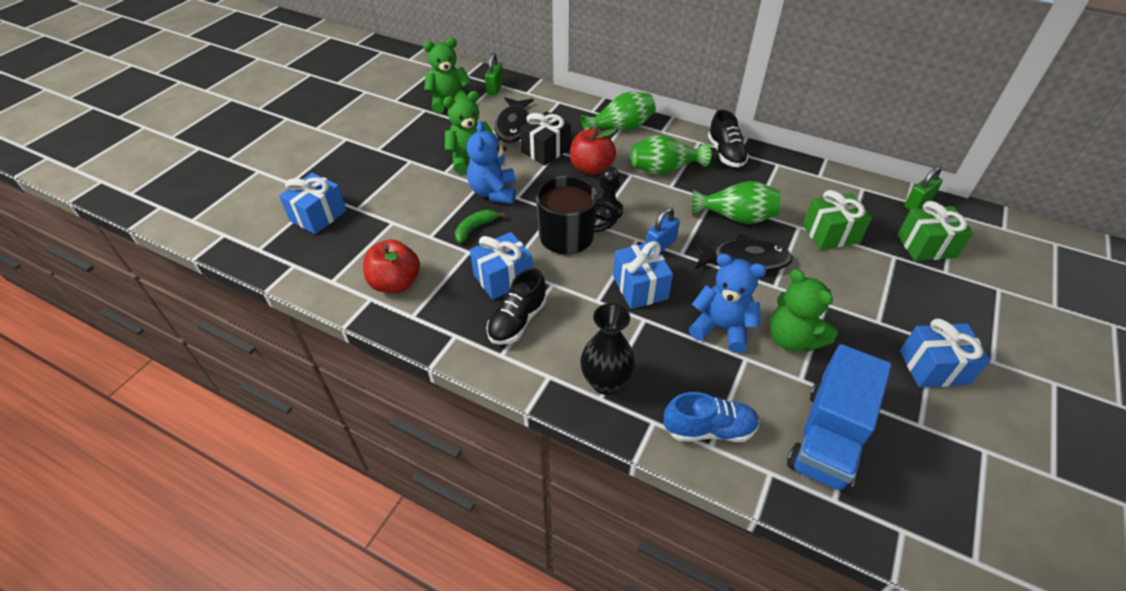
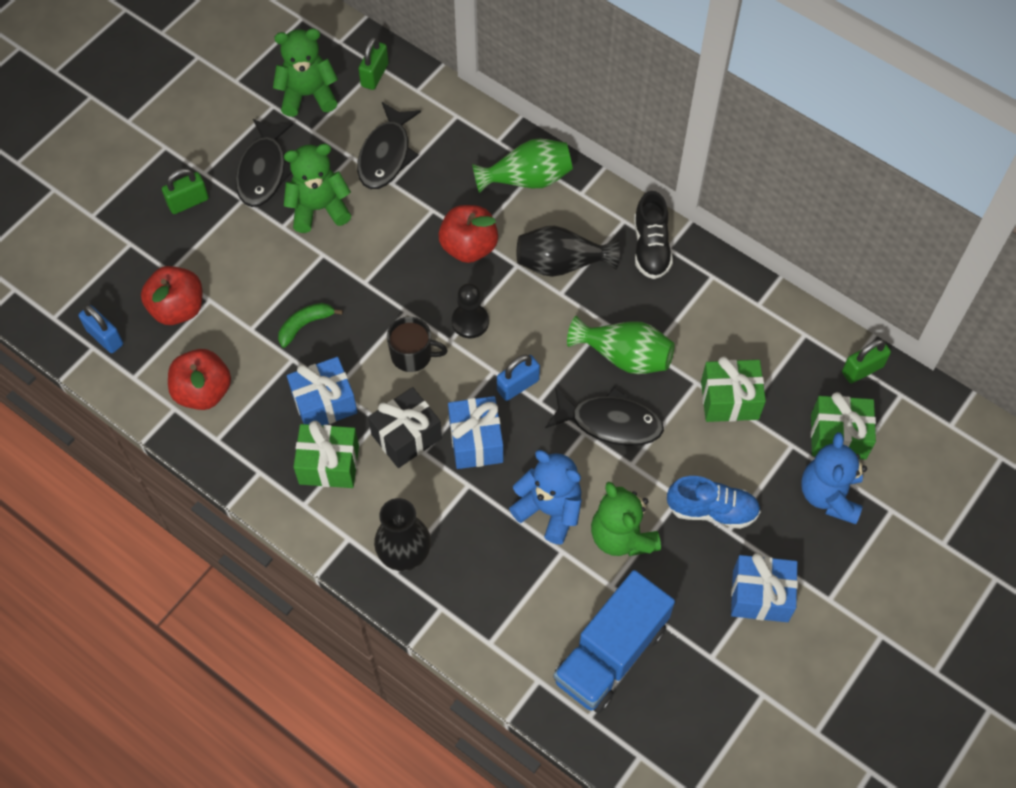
camera: 10 degrees right, 15 degrees up
(304, 256) = (105, 337): none -> blue padlock
(318, 216) = (123, 276): blue gift -> none
(366, 230) = (178, 308): none -> red apple
(367, 166) = (188, 202): none -> green padlock
(424, 143) = (264, 171): none -> black fish
(493, 192) = (337, 270): blue teddy bear -> blue teddy bear (829, 495)
(517, 321) = (329, 464): black shoe -> green gift
(546, 150) = (418, 207): black gift -> black gift (406, 436)
(568, 237) = (412, 355): black mug -> black mug, size x0.62
(664, 169) = (561, 263): green vase -> black vase
(709, 429) = (494, 625): blue shoe -> blue shoe (712, 510)

